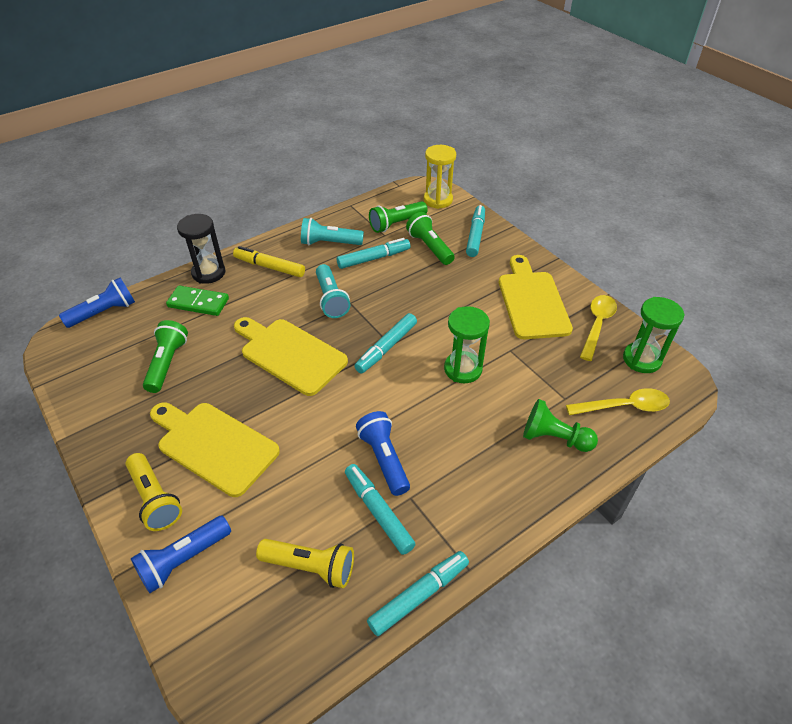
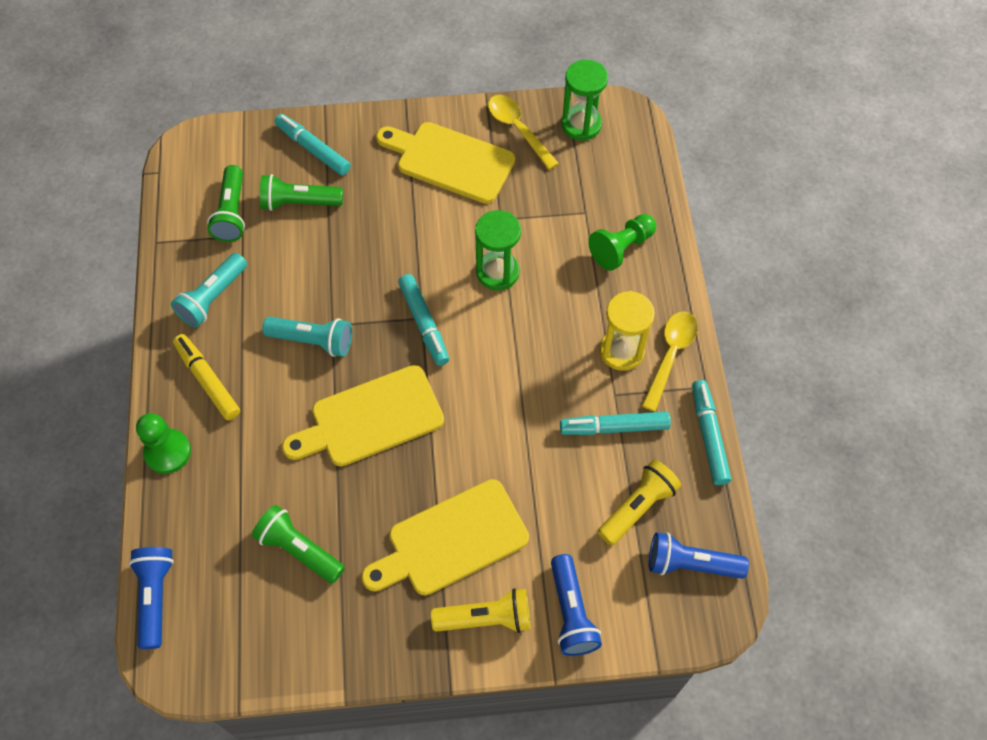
camera: 60 degrees left, 15 degrees up
(198, 303) = (217, 483): green domino -> none
(208, 273) = (168, 452): black hourglass -> green pawn
(269, 267) = (208, 380): yellow marker -> yellow marker turned 90 degrees clockwise
(374, 258) = (276, 266): turquoise marker -> none
(384, 459) = (561, 395): blue flashlight -> blue flashlight (690, 564)
(438, 200) = (221, 149): yellow hourglass -> yellow hourglass (621, 351)
(623, 406) = (622, 175): yellow spoon -> yellow spoon (670, 355)

